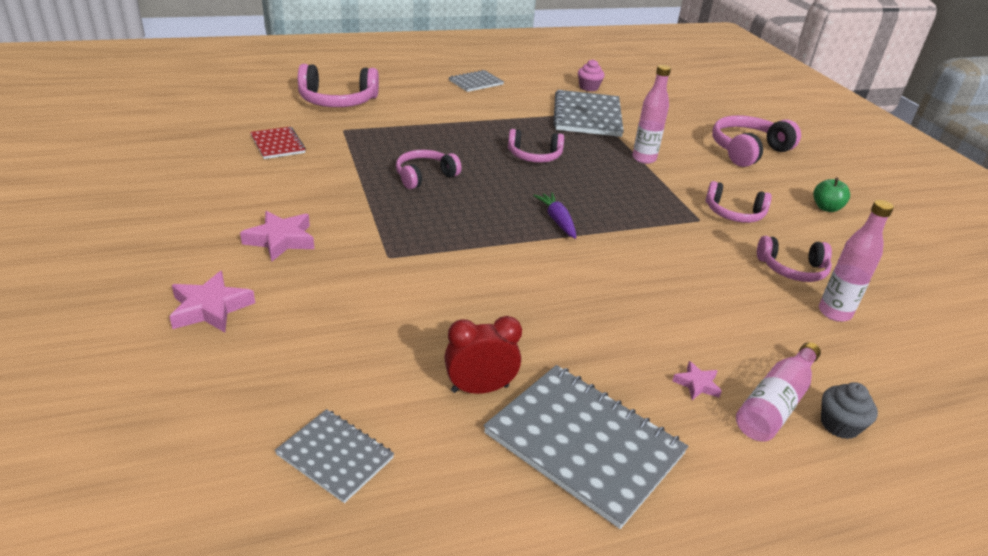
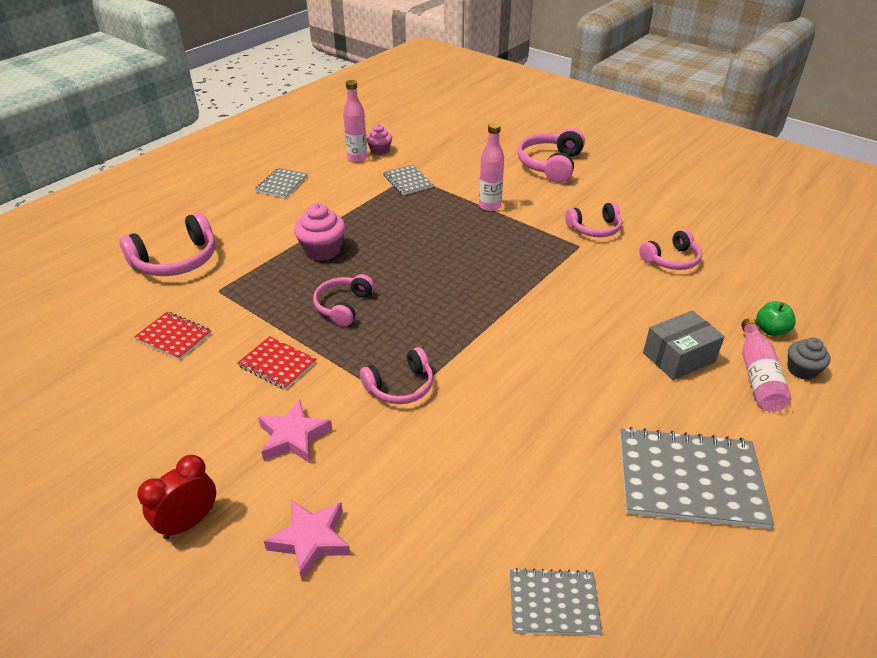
camera: 30 degrees left, 5 degrees up
(327, 191) = (277, 364): none -> red notebook
(454, 135) = (322, 250): none -> pink cupcake
(480, 388) = (586, 479): red clock -> red clock (189, 522)
(534, 156) = (408, 242): pink headphones -> pink headphones (400, 386)
(557, 220) = (487, 297): purple carrot -> none
(587, 116) = (408, 181): grey notebook -> grey notebook, size x0.55
(697, 384) = (705, 388): pink star -> none
(698, 346) = (678, 357): none -> grey box
(826, 208) = (643, 195): green apple -> green apple (771, 330)
(834, 313) = (724, 283): pink bottle -> pink bottle (357, 158)

